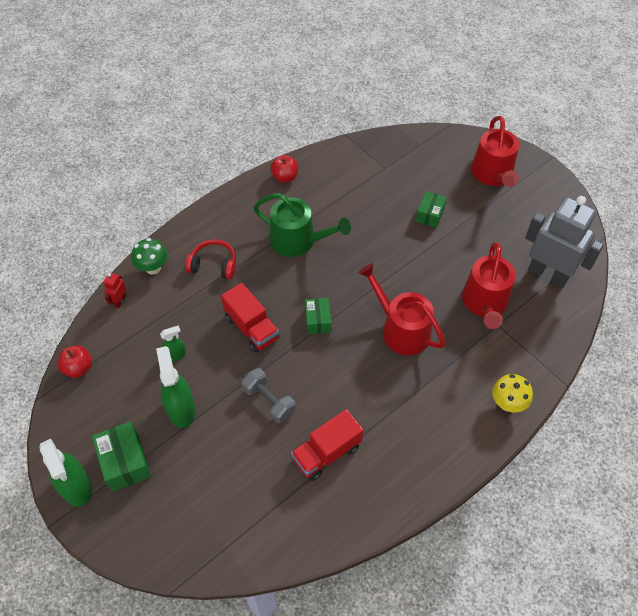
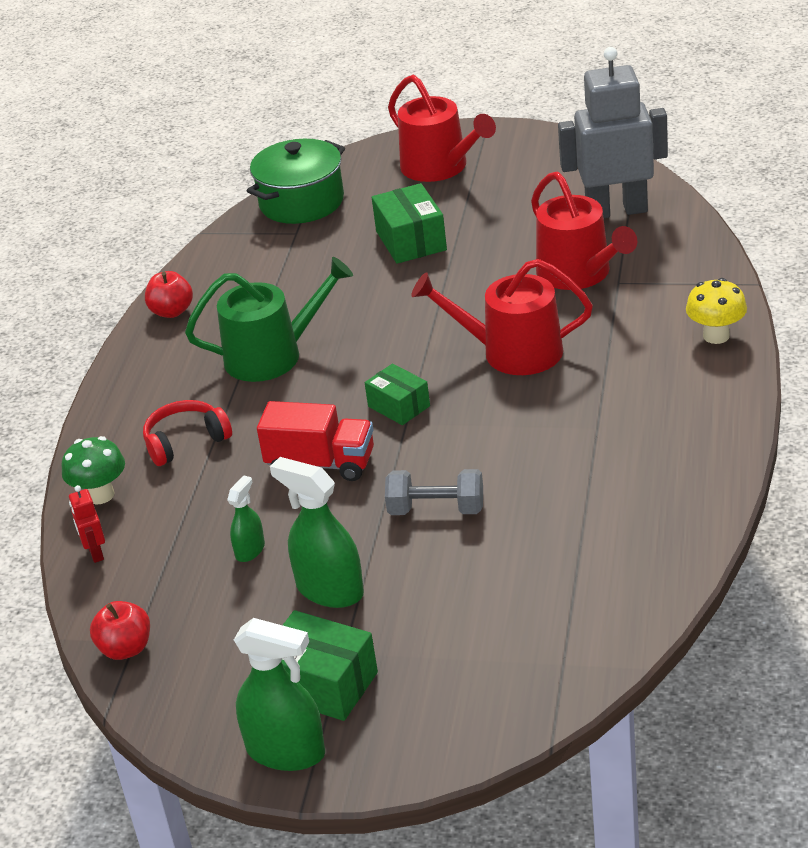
camera: 35 degrees left, 20 degrees down
(326, 453) = (570, 505): red truck -> none
(407, 149) = (301, 202): none -> green pot
(430, 215) = (411, 241): green box -> green box, size x1.52

